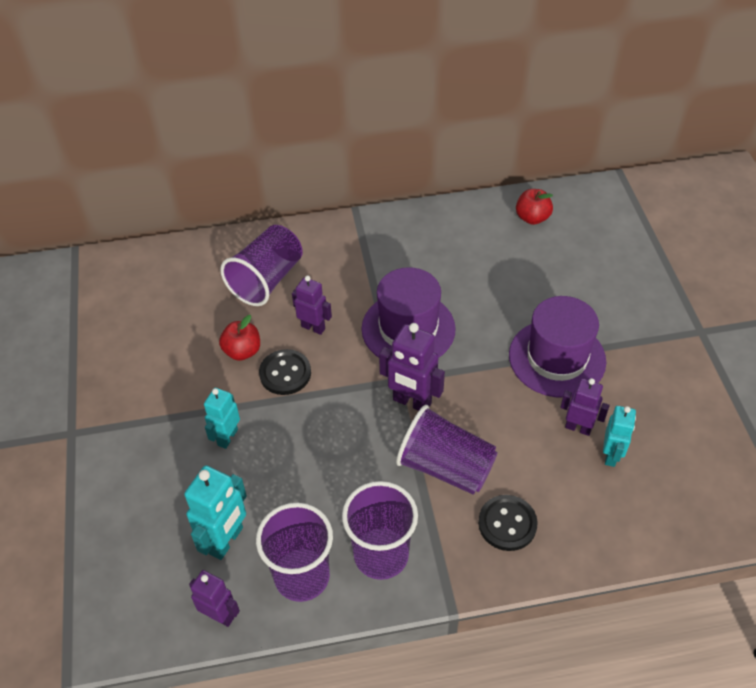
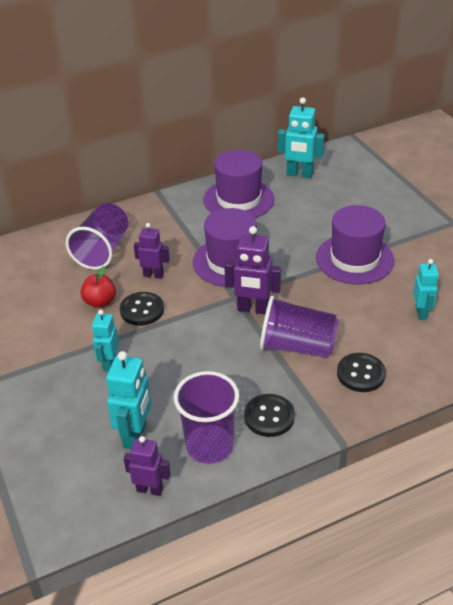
camera: 15 degrees left, 10 degrees down
(381, 555) = (269, 416): purple cup -> black button
(446, 240) = (238, 199): none -> purple hat
(532, 218) = (299, 174): red apple -> turquoise robot
(578, 428) = (389, 300): purple robot -> none

